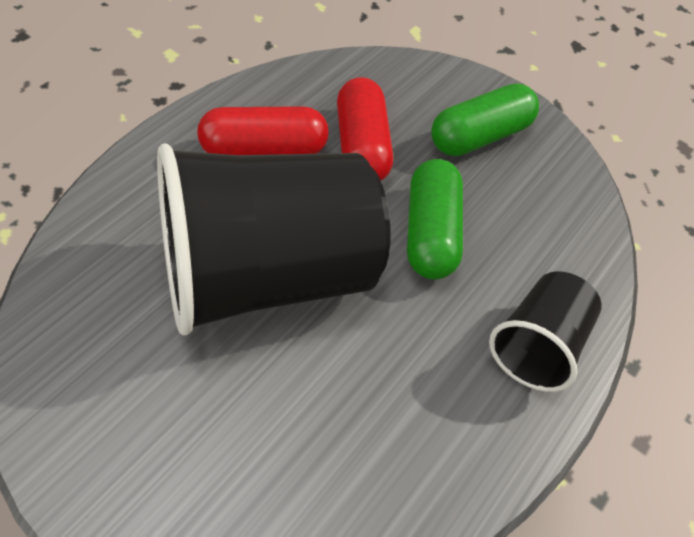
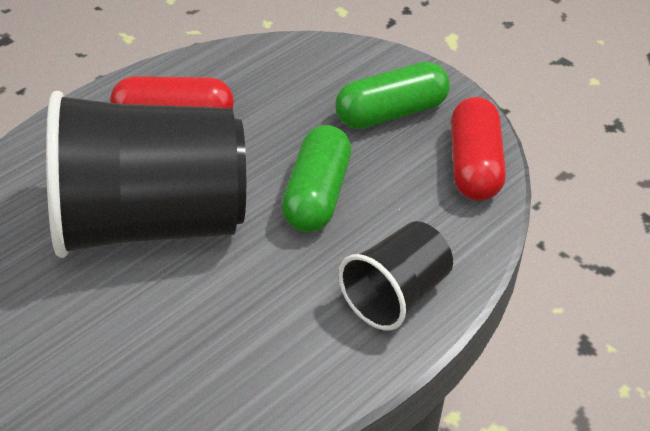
camera: 15 degrees right, 10 degrees down
(361, 147) = (269, 119): red capsule -> red capsule (474, 165)

